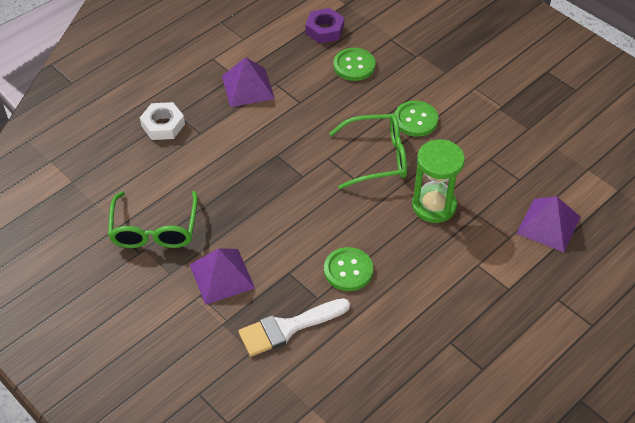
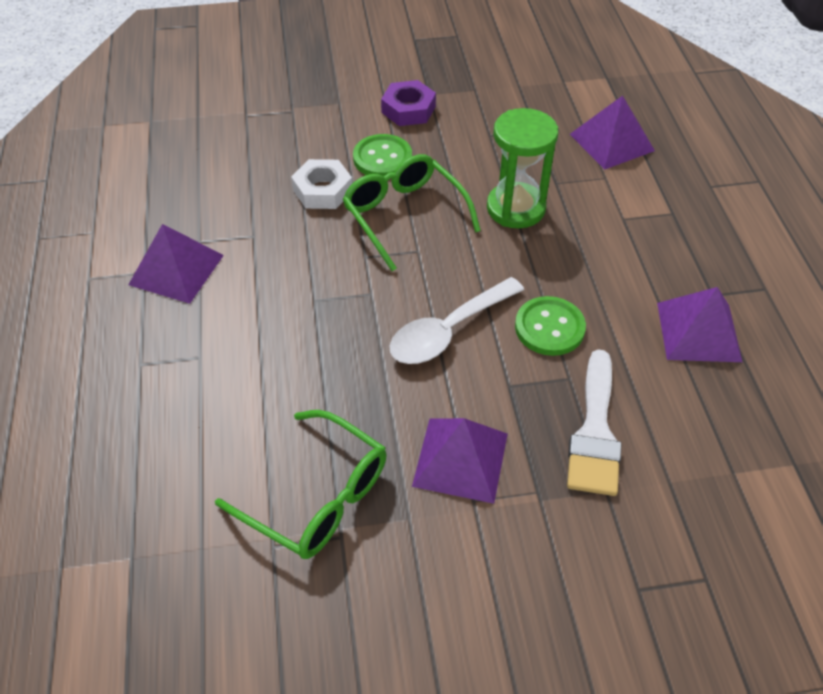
camera: 55 degrees left, 0 degrees up
(163, 125) = (143, 390): white nut -> white nut (322, 190)
(305, 225) = (448, 331): none -> white spoon
(324, 30) = (168, 157): purple nut -> purple nut (408, 109)
(354, 65) = (251, 162): green button -> none
(376, 157) = (405, 216): green glasses -> green glasses turned 60 degrees counterclockwise
(410, 347) = (699, 332): none -> purple pyramid

